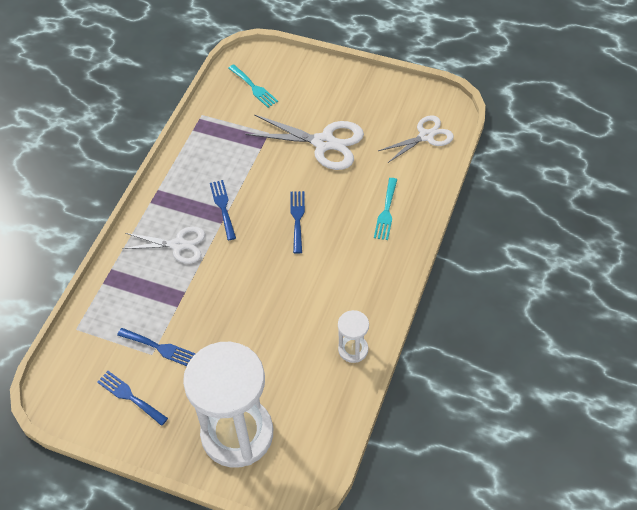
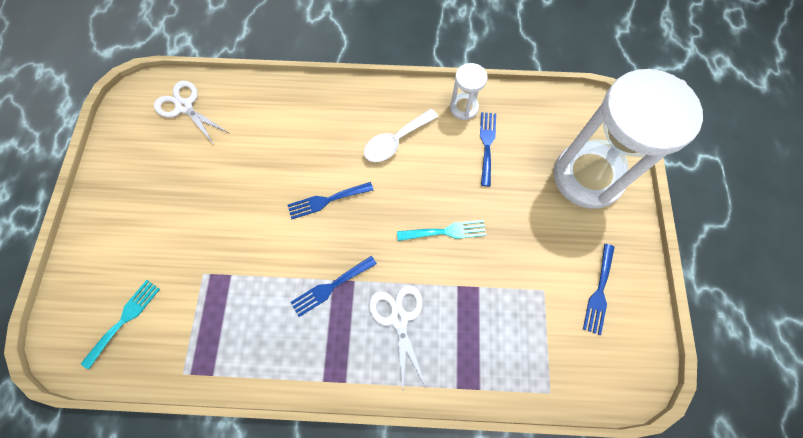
camera: 110 degrees left, 15 degrees up
(159, 347) = (533, 285): blue fork -> blue fork (487, 144)
(324, 143) = (210, 205): white scissors -> none
(336, 282) = (395, 141): none -> white spoon
(386, 212) = (296, 119): turquoise fork -> turquoise fork (446, 231)

